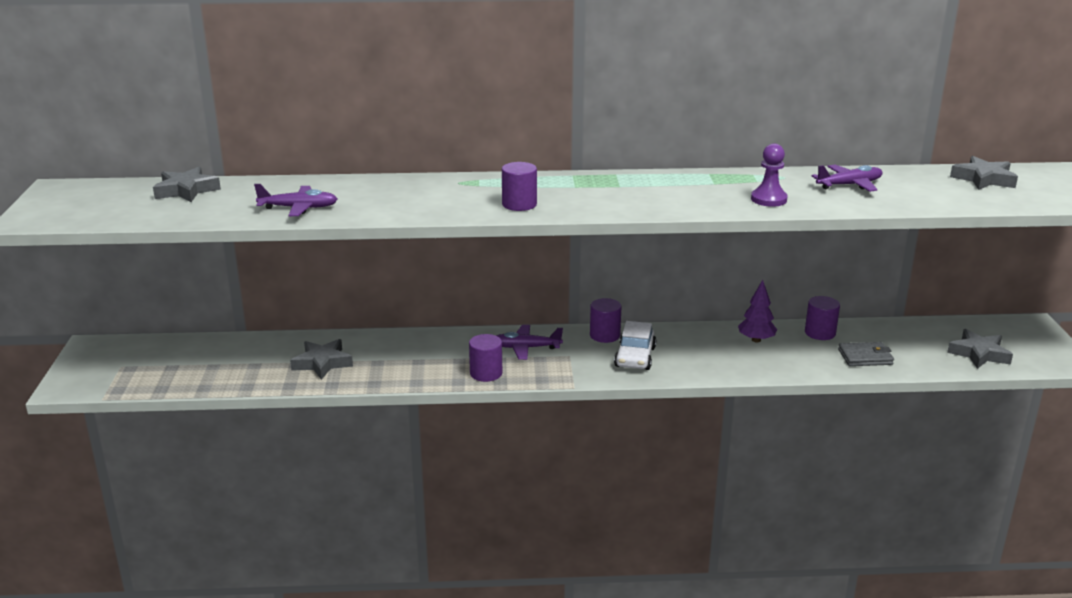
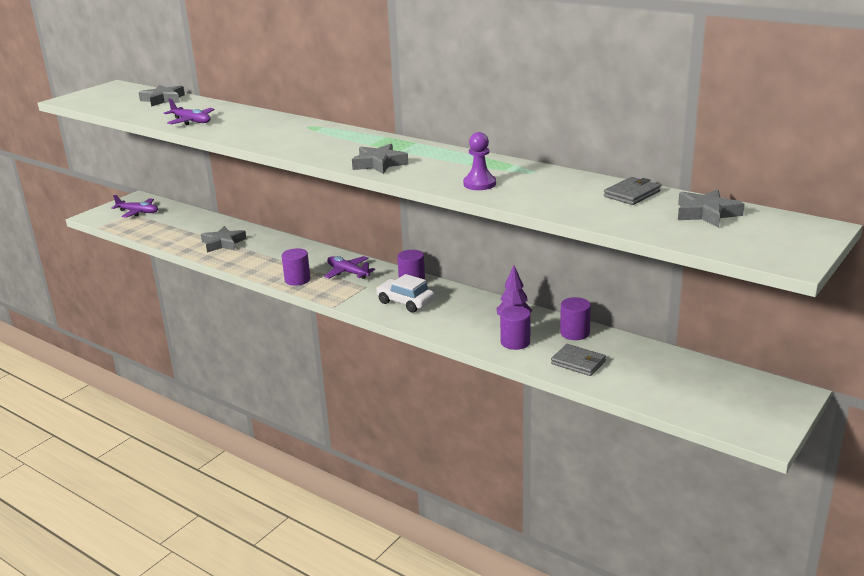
camera: 40 degrees right, 0 degrees up
(519, 204) = (309, 147): purple cylinder -> purple cylinder (515, 342)
(635, 357) = (405, 302): white car -> white car turned 75 degrees clockwise
(849, 185) = (570, 189): purple plane -> purple plane (138, 212)
(900, 177) = (632, 194): none -> grey wallet
(979, 354) = (687, 397): grey star -> grey star (379, 164)

